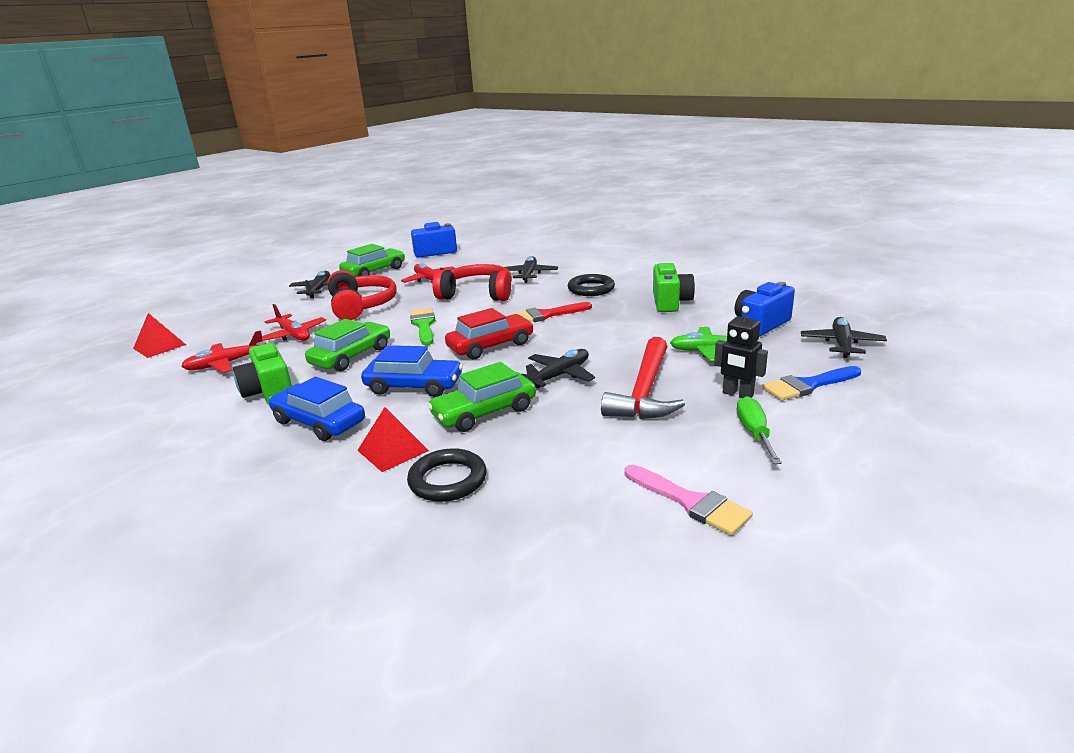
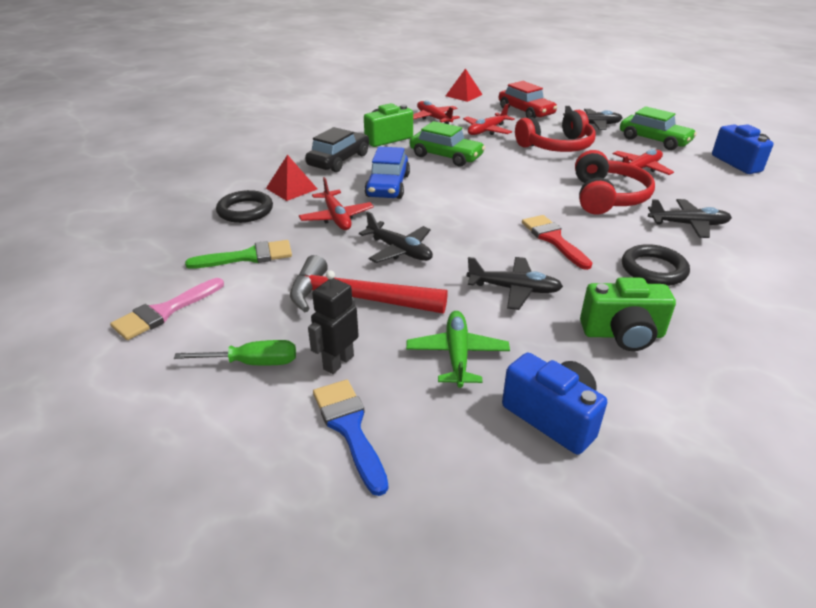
camera: 85 degrees right, 10 degrees up
(319, 422) = (339, 160): blue car -> black car
(424, 325) = (515, 178): green brush -> green brush (248, 256)
(484, 412) = (337, 217): green car -> red plane
(491, 346) = (468, 212): red car -> red car (525, 111)
(841, 344) = (483, 501): black plane -> black plane (514, 289)

